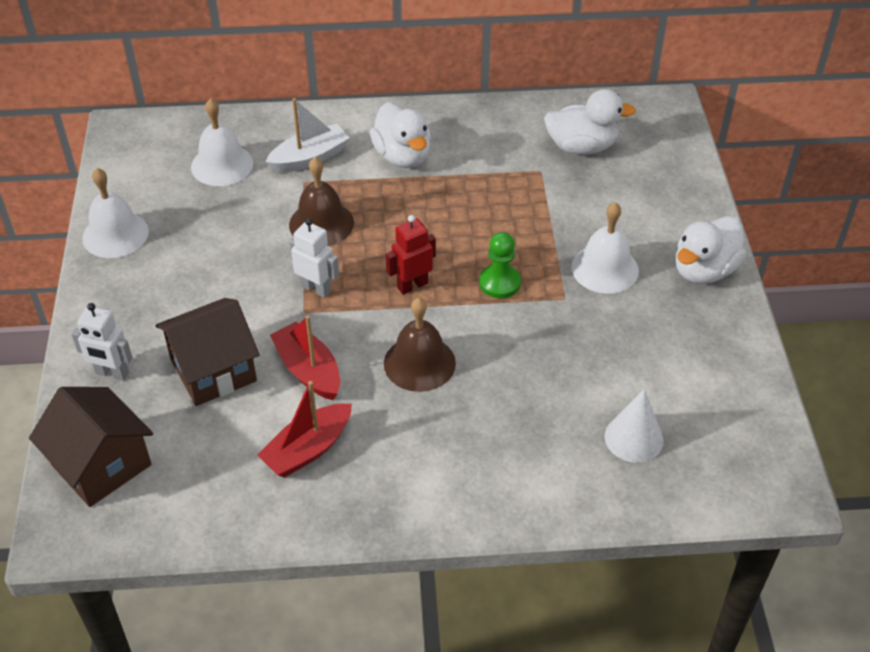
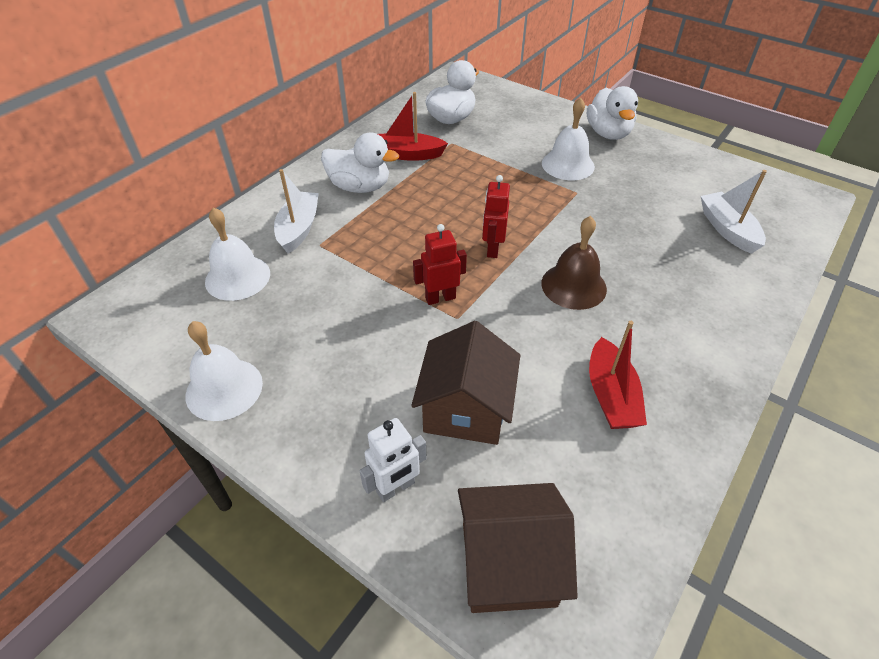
camera: 50 degrees left, 0 degrees up
(308, 370) = (524, 349): red boat -> red boat (408, 154)
(316, 288) = (440, 298): white robot -> red robot
(321, 223) = (375, 259): brown bell -> none
(499, 283) = (534, 210): green pawn -> none
(633, 438) = (727, 229): white cone -> white boat

